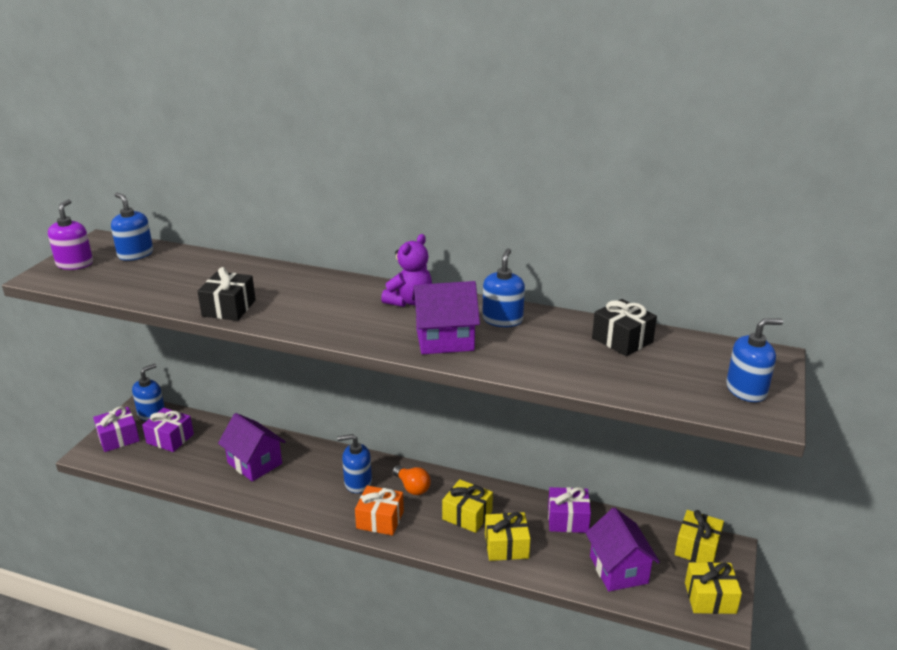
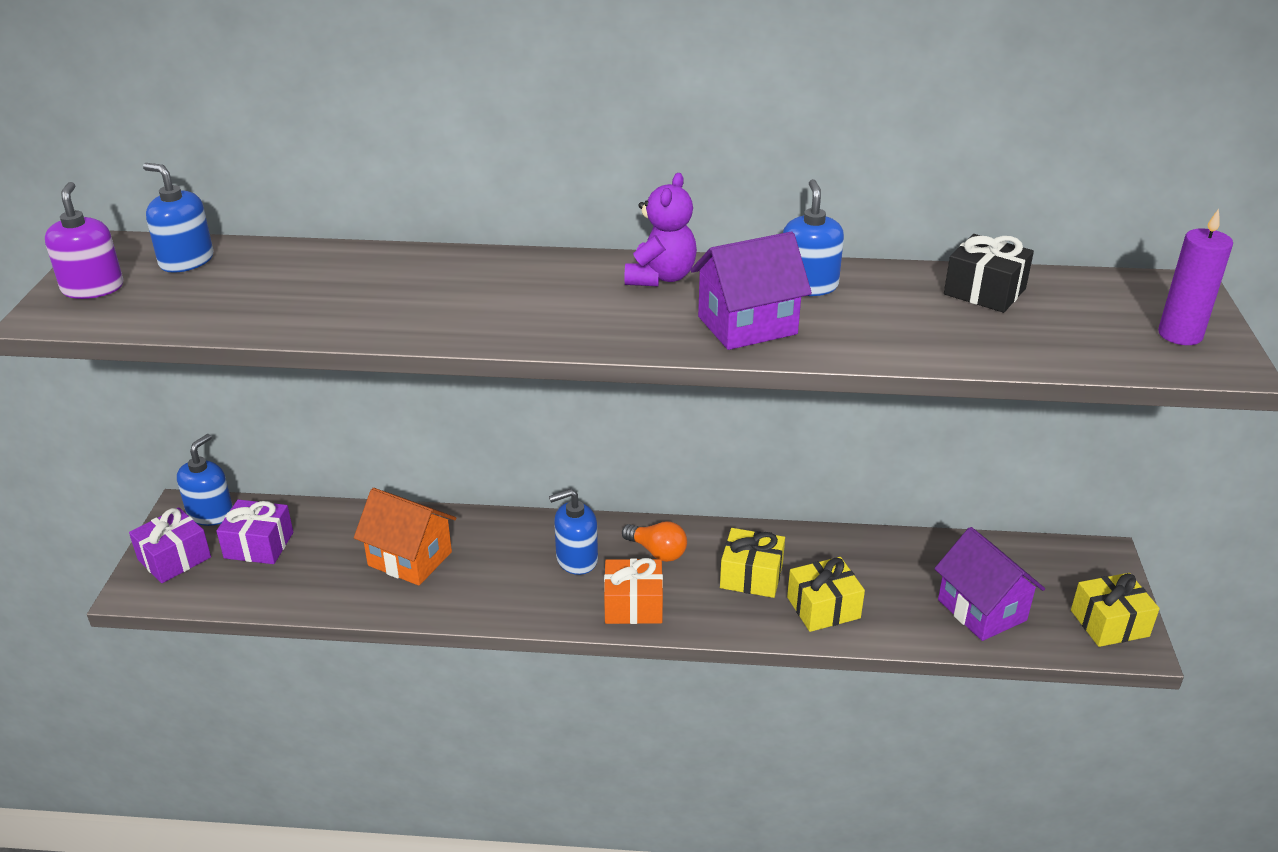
camera: 15 degrees left, 5 degrees up
(229, 308) = (395, 323): black gift -> none
(254, 463) = (410, 559): purple house -> orange house
(567, 519) = (887, 557): purple gift -> none
(697, 547) = (1065, 562): yellow gift -> none
(746, 390) = (1180, 335): blue soap dispenser -> purple candle

